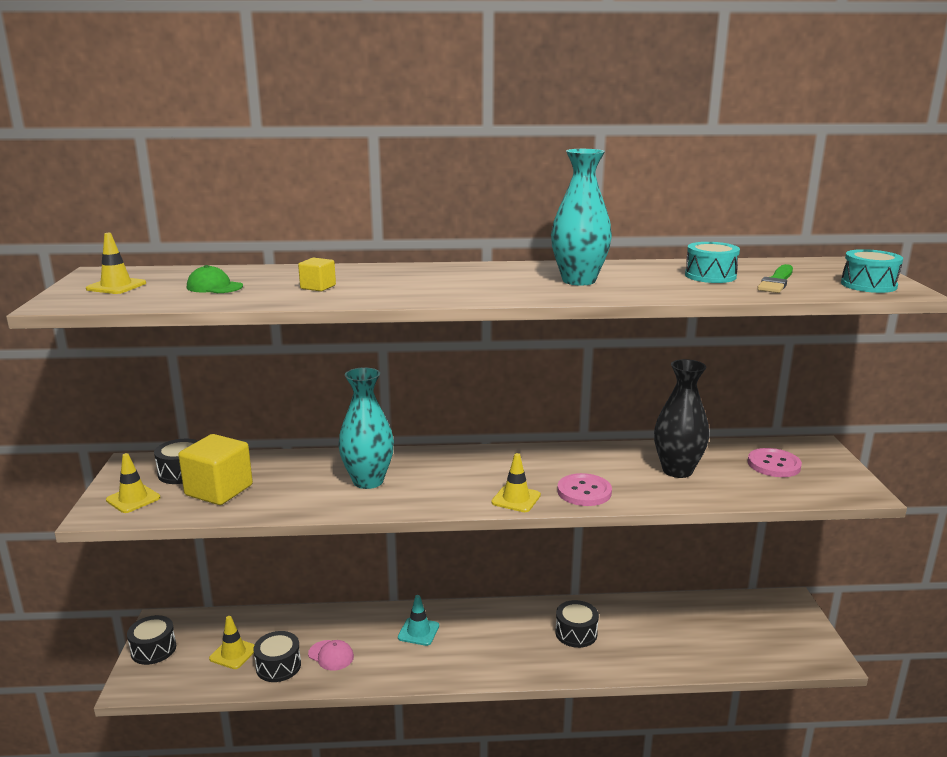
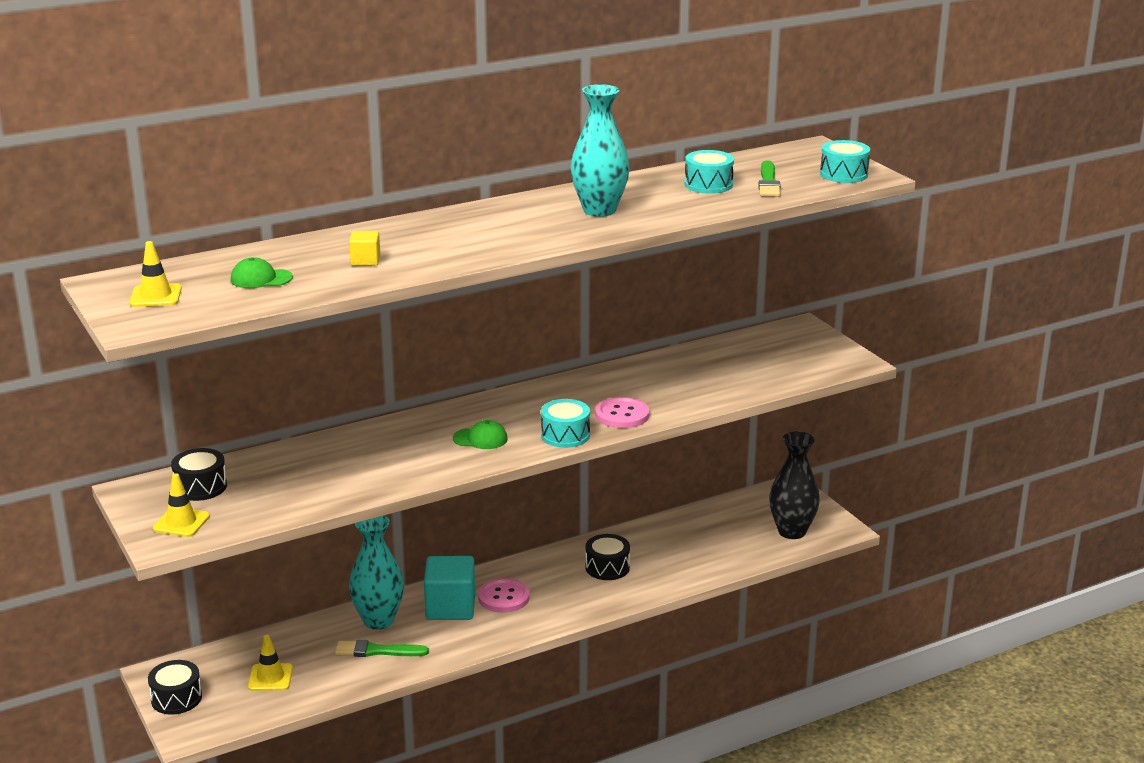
camera: 25 degrees left, 5 degrees up
(219, 490) = (263, 494): yellow cube -> none
(278, 666) = (330, 674): black drum -> none
(331, 655) = (377, 651): pink cap -> green brush
(368, 481) = (408, 451): turquoise vase -> turquoise vase (378, 620)
(418, 632) = (450, 607): turquoise traffic cone -> turquoise cube
(438, 484) = (480, 439): none -> green cap
(516, 499) = (565, 435): yellow traffic cone -> turquoise drum
(677, 470) = (691, 376): black vase -> black vase (792, 531)
(773, 464) = (772, 352): pink button -> pink button (504, 597)

